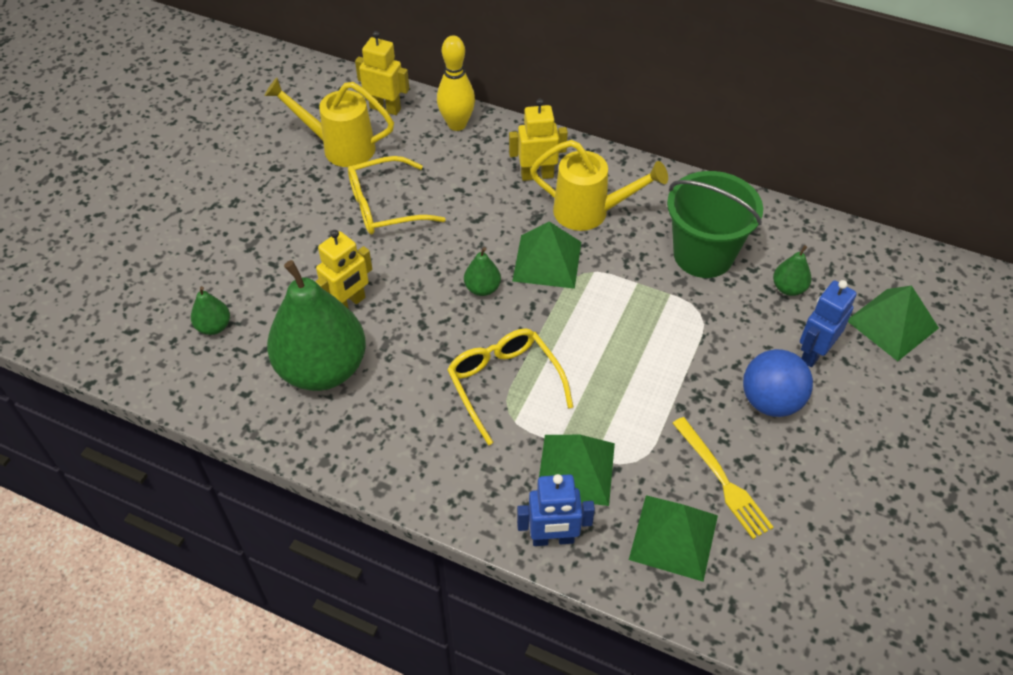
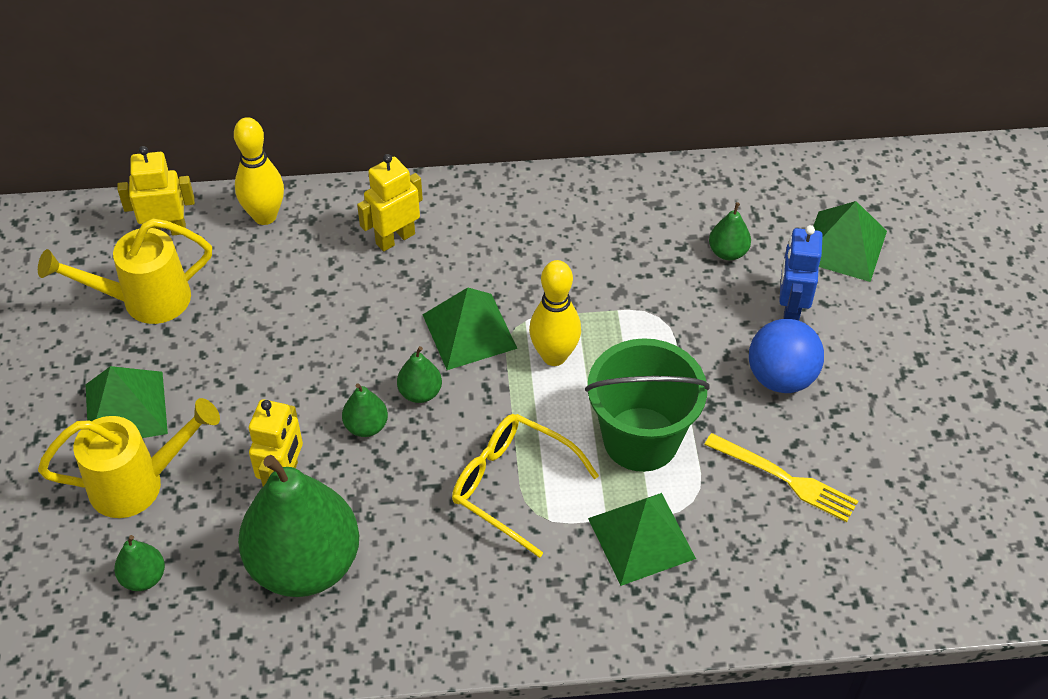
camera: 30 degrees left, 0 degrees up
(385, 206) = (247, 348): yellow glasses -> none
(429, 294) = (366, 426): none -> green pear
(553, 538) = (664, 619): blue robot -> none
(590, 213) = (480, 257): yellow watering can -> yellow watering can (139, 483)
(598, 306) = (554, 356): none -> yellow bowling pin
(674, 537) = (775, 557): green pyramid -> green pyramid (126, 408)
(703, 255) = (624, 253): green bucket -> green bucket (641, 439)

